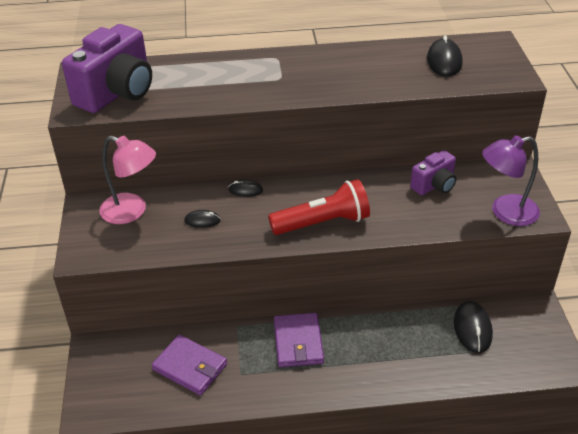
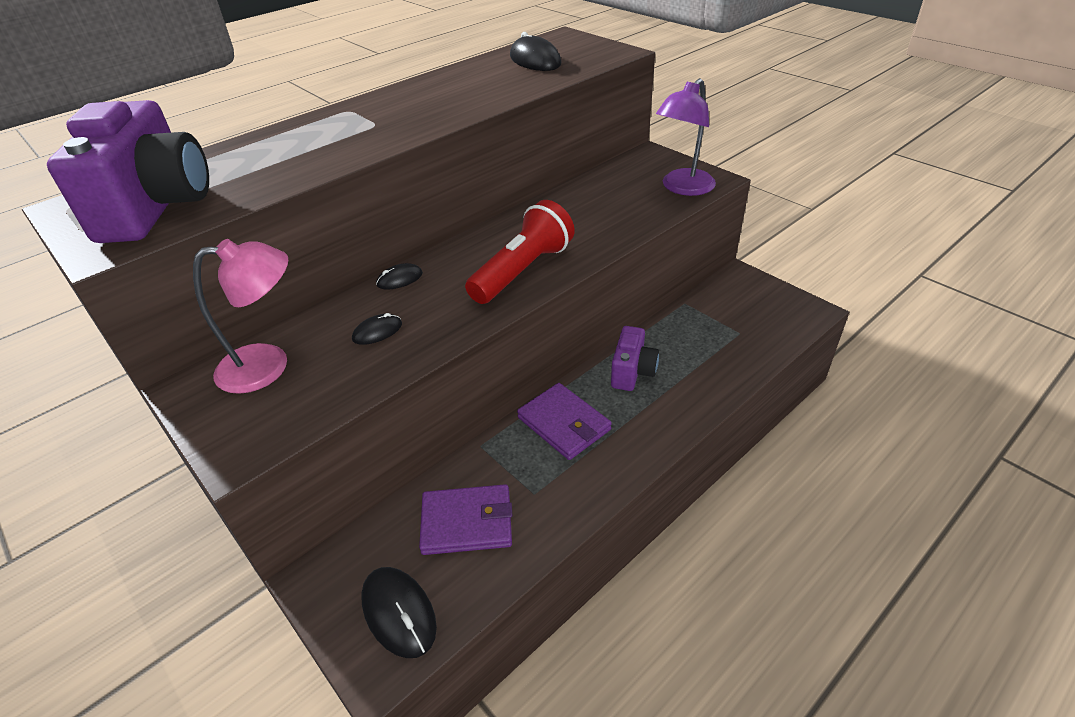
camera: 35 degrees left, 0 degrees up
(434, 185) = (595, 194): purple camera -> purple camera (632, 372)
(472, 328) = (709, 321): black mouse -> black mouse (399, 613)

